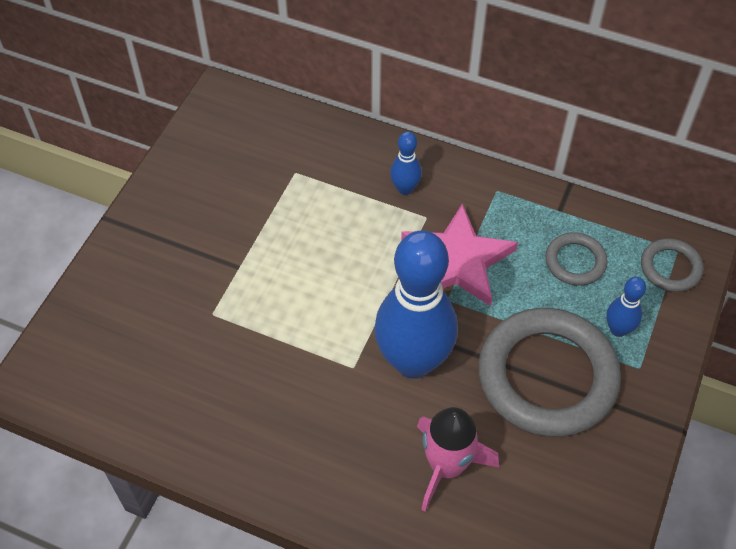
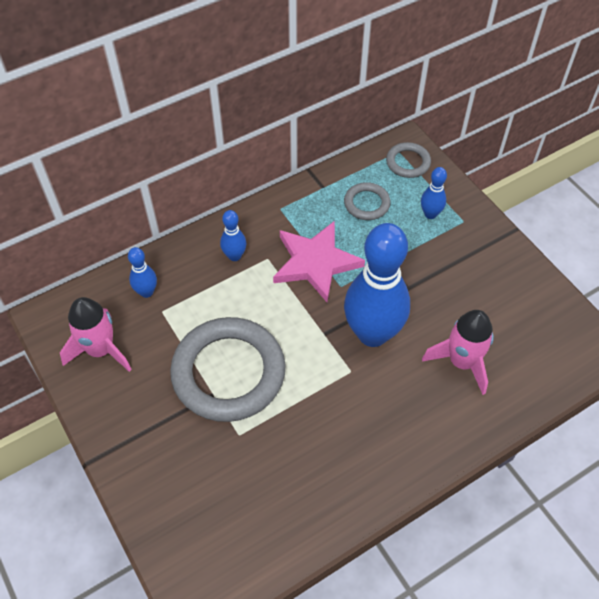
camera: 55 degrees left, 0 degrees up
(219, 154) = (101, 350): none -> pink rocket
(306, 148) = (146, 292): none -> blue bowling pin
(547, 376) = (436, 269): grey ring -> grey ring (228, 372)

